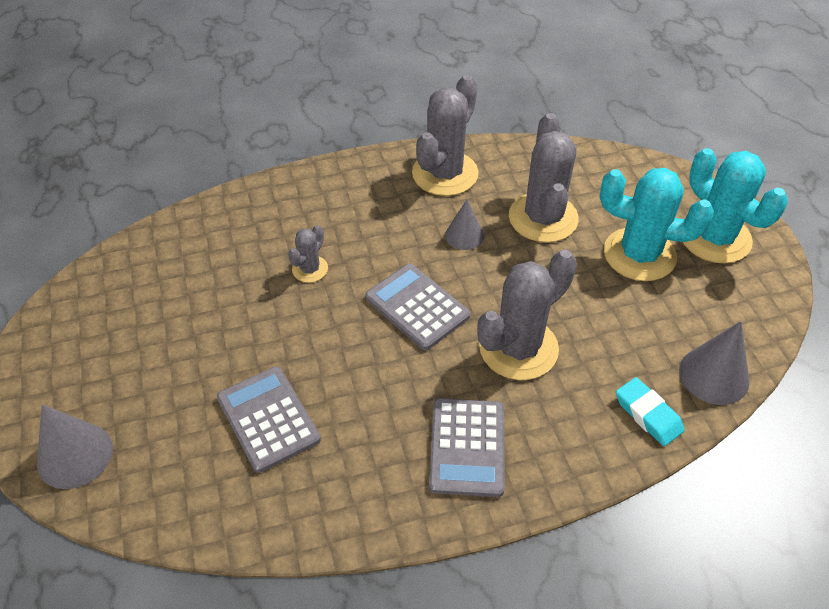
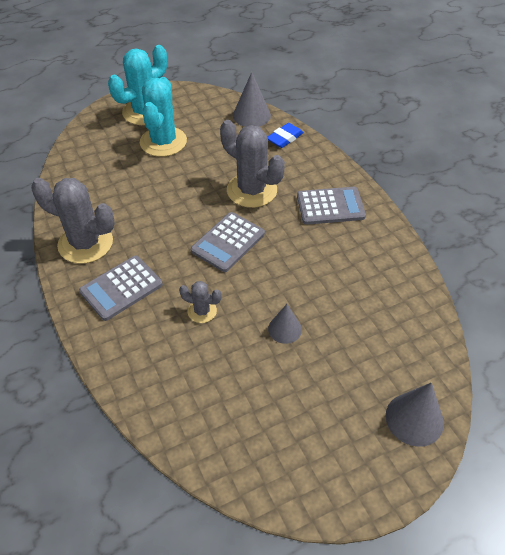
camera: 100 degrees left, 0 degrees up
(268, 419) = (343, 306): grey calculator -> grey calculator (121, 288)
(464, 235) = (154, 225): grey cone -> grey cone (285, 329)
(543, 218) = (133, 186): grey cactus -> none
(648, 414) = (284, 138): turquoise eraser -> blue eraser

